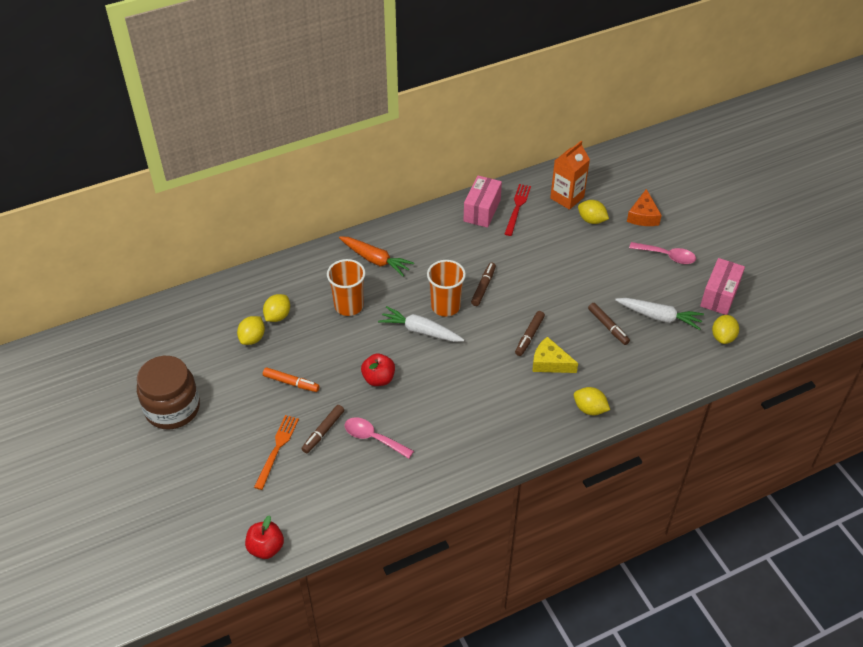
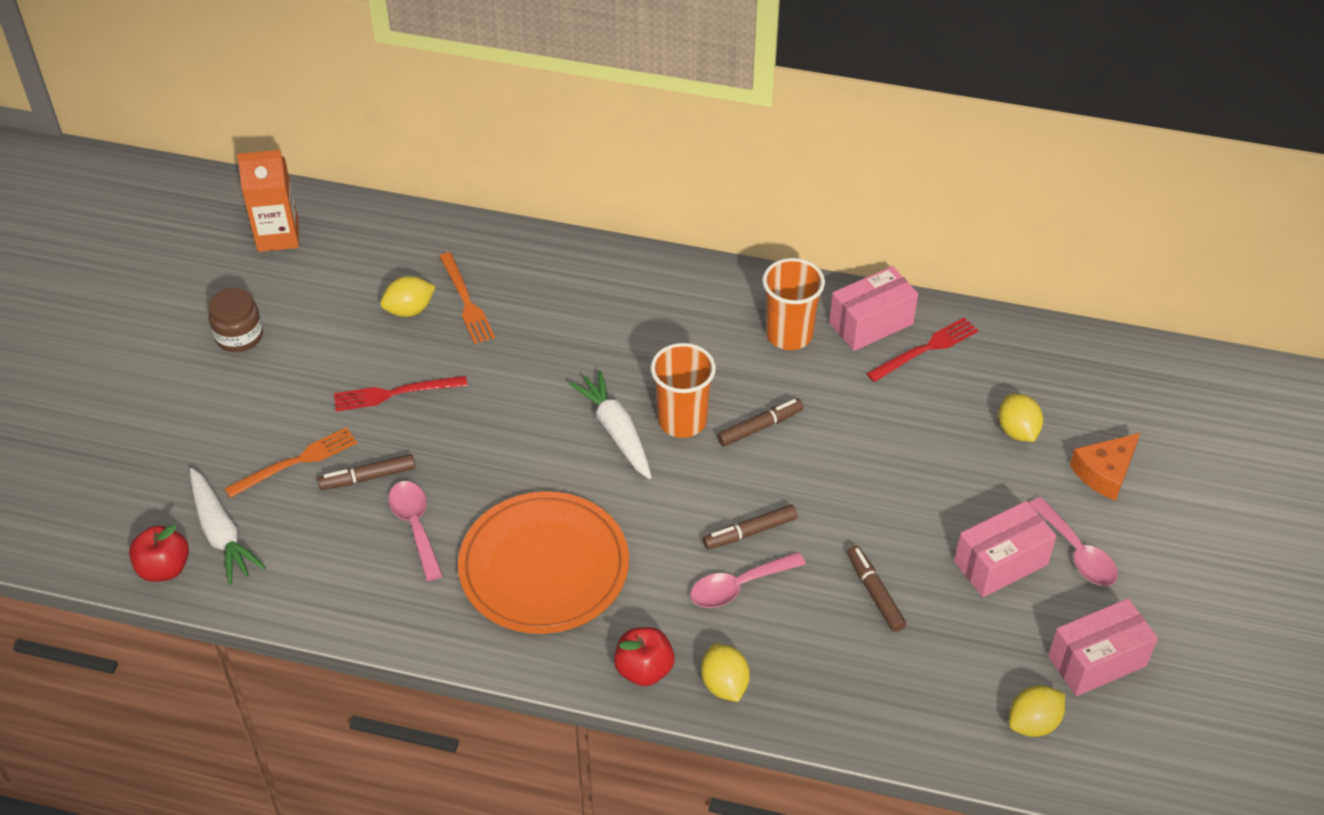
camera: 40 degrees right, 0 degrees up
(172, 408) = (239, 336): brown jar -> brown jar, size x0.58
(277, 316) = (466, 301): yellow lemon -> orange fork
(291, 383) = (395, 393): orange marker -> red fork
(349, 306) = (562, 342): orange cup -> orange cup (789, 334)
(375, 260) = (658, 304): orange carrot -> none
(378, 379) = (500, 457): red apple -> red apple (644, 669)
(455, 414) = (544, 566): none -> orange plate
(550, 363) = (739, 586): yellow cheese -> pink spoon
(567, 198) = (1015, 378): orange carton -> orange carton (278, 236)
(608, 327) = (875, 593): brown marker -> brown marker turned 150 degrees clockwise
(643, 280) = (1001, 563): none -> pink box
(659, 317) = (966, 629): white carrot -> white carrot (221, 533)

